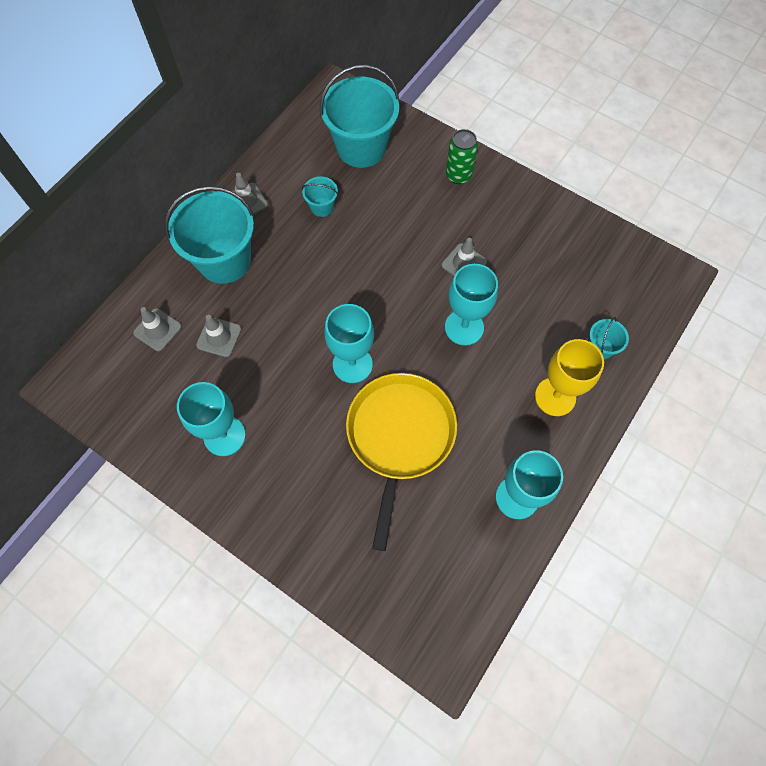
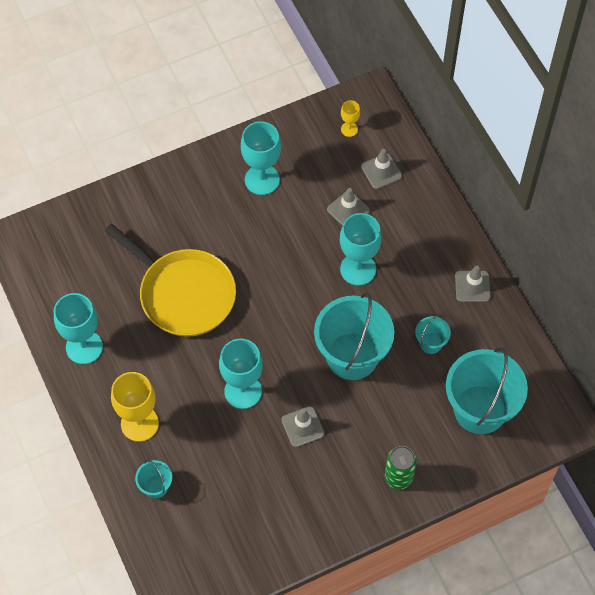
camera: 120 degrees right, 5 degrees down
(118, 384) = (349, 129): none -> yellow goblet
(224, 260) = (419, 244): turquoise bucket -> turquoise bucket (352, 356)
(352, 364) = (264, 291): turquoise goblet -> turquoise goblet (358, 269)

